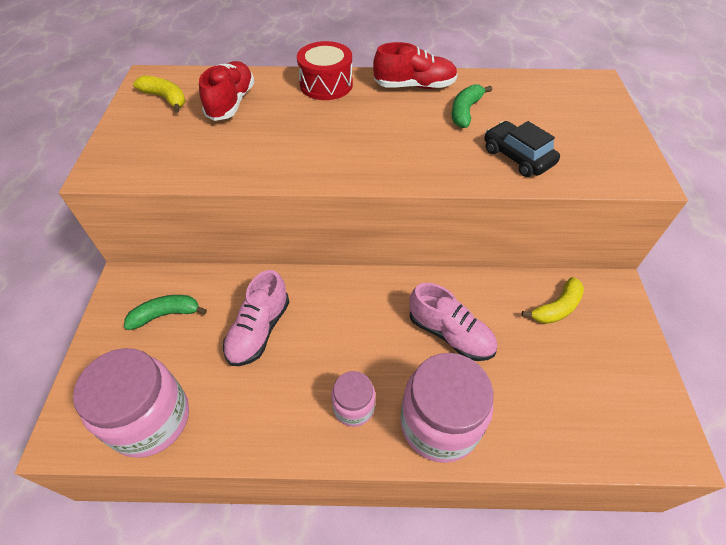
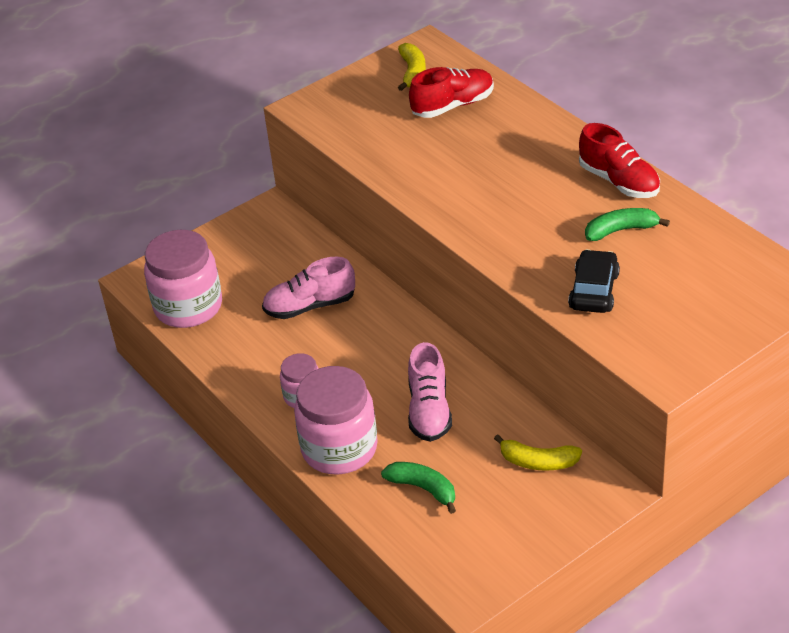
camera: 55 degrees right, 10 degrees down
(166, 314) = (268, 251): green banana -> green banana (423, 488)
(326, 84) = (548, 134): red drum -> none

